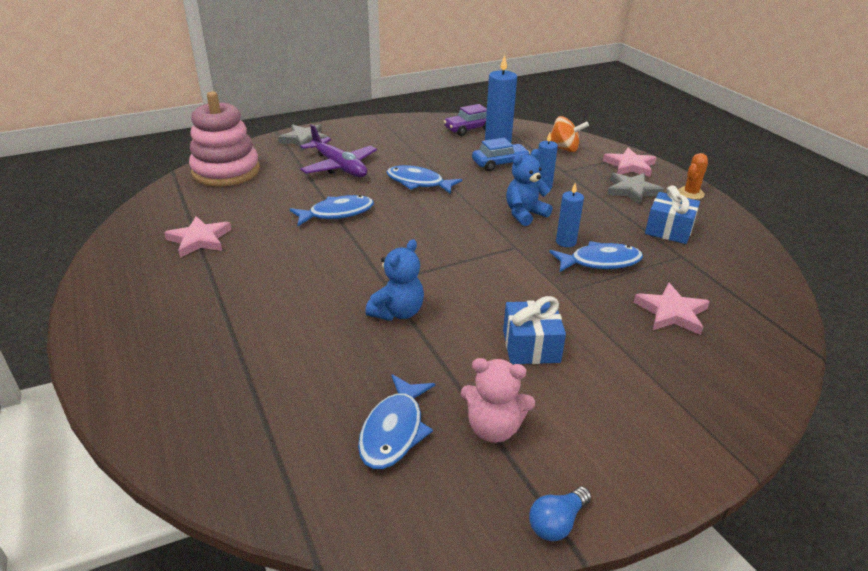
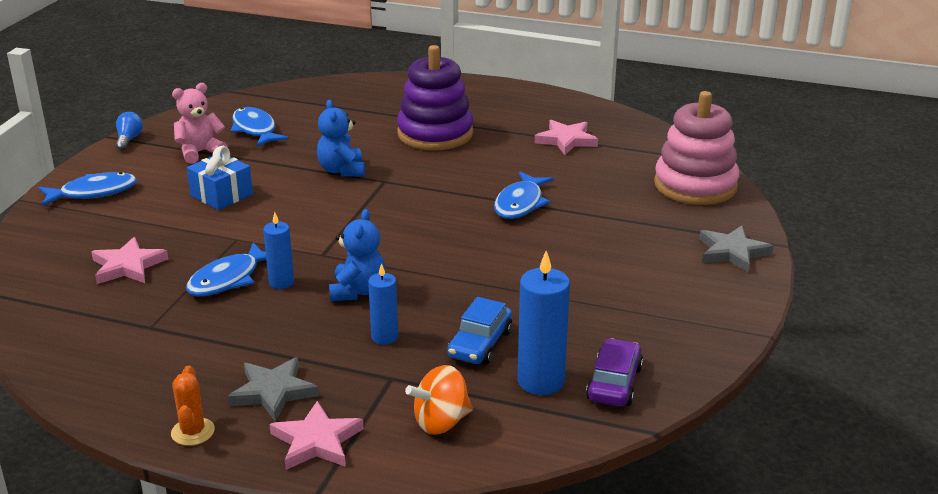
camera: 135 degrees right, 5 degrees down
(261, 306) = (435, 134): none -> purple stacking toy
(339, 166) = (624, 243): purple plane -> none
(418, 183) = (515, 268): blue fish -> blue fish (93, 192)
(669, 230) = (184, 353): blue gift -> none

